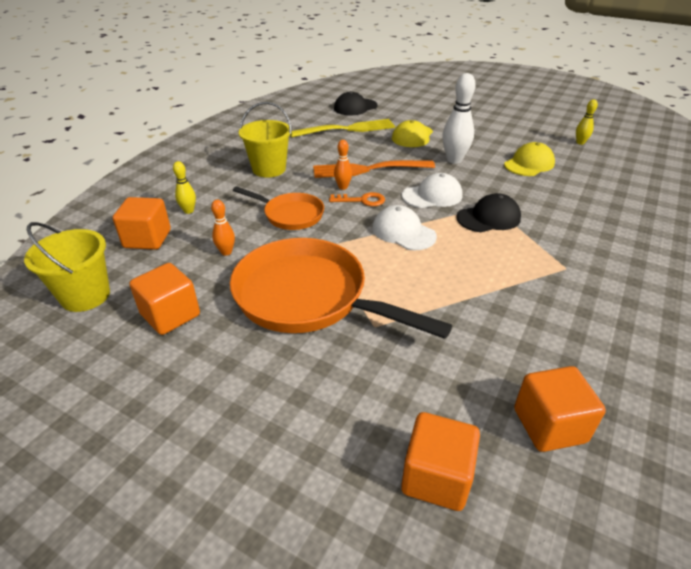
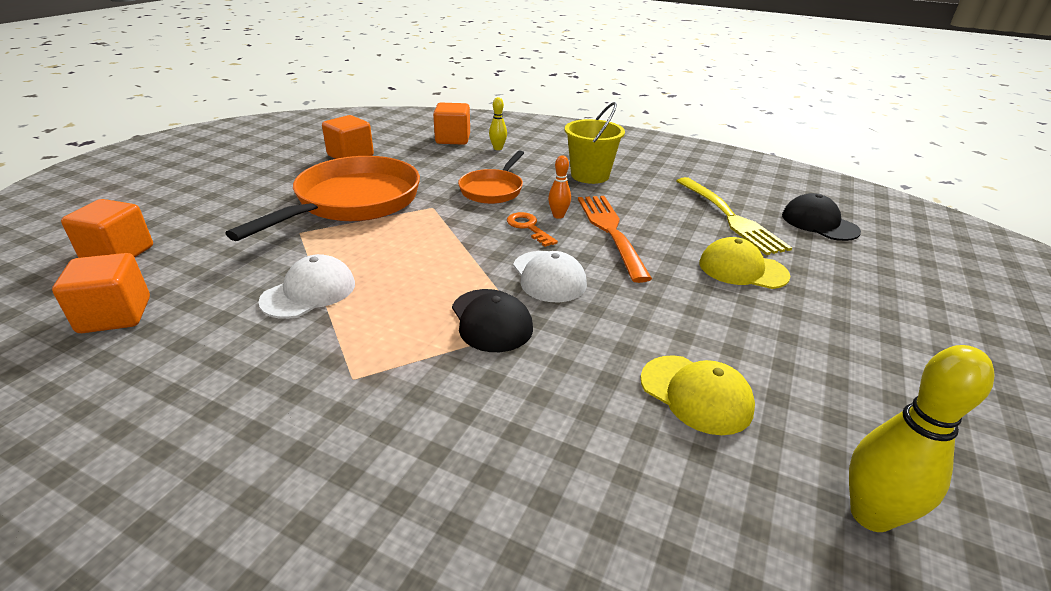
camera: 85 degrees right, 5 degrees down
(85, 296) = (383, 130): yellow bucket -> none
(226, 252) = (429, 167): orange bowling pin -> none
(362, 200) = (528, 227): orange key -> orange key turned 150 degrees clockwise
(403, 232) = (457, 251): white cap -> white cap (309, 292)
(454, 160) = (672, 304): white bowling pin -> none
(580, 143) = (870, 515): yellow bowling pin -> yellow bowling pin, size x1.83

